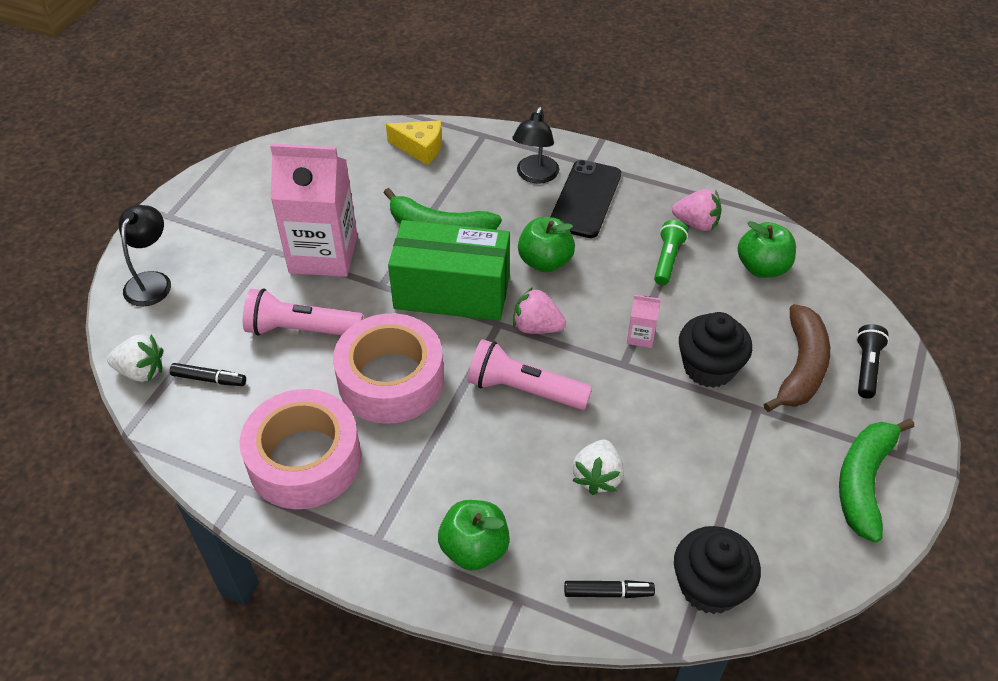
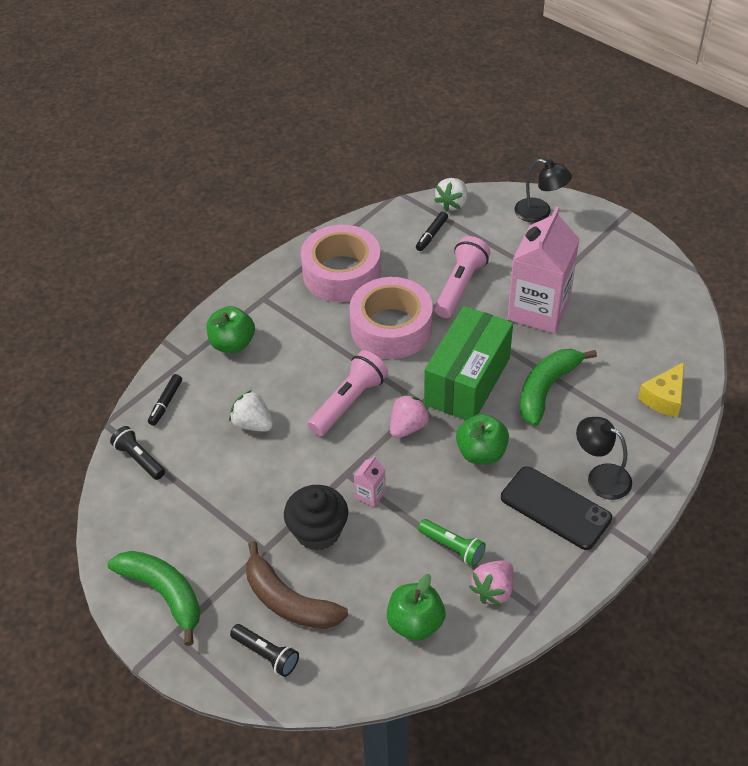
camera: 110 degrees right, 0 degrees up
(709, 586) = (139, 459): black cupcake -> black flashlight

